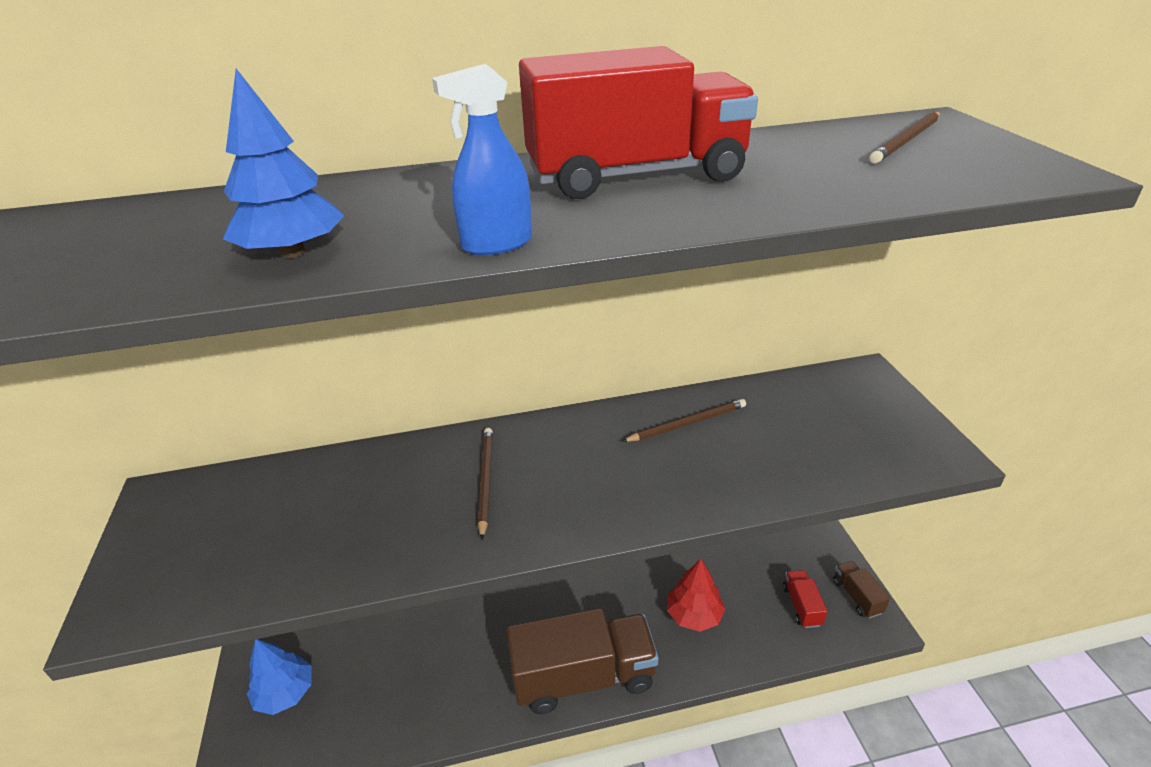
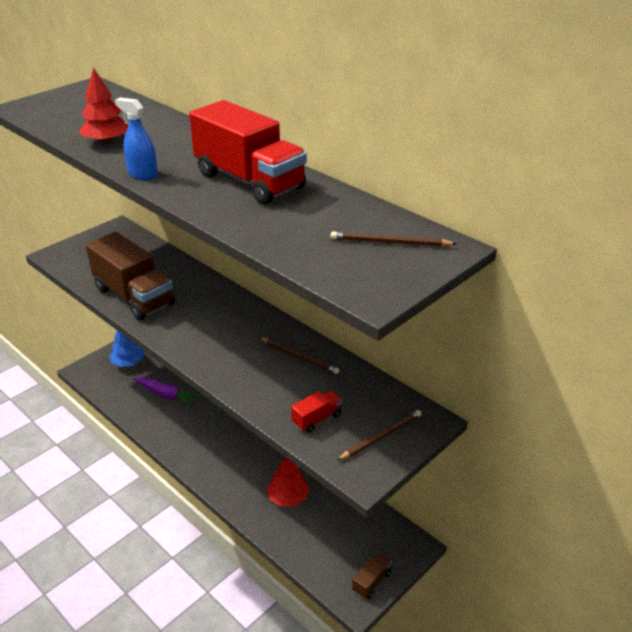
camera: 55 degrees right, 0 degrees up
(293, 252) = (106, 141): blue tree -> red tree
(403, 670) = (166, 394): none -> purple carrot
(485, 481) = (194, 307): brown pencil -> brown pencil (381, 436)
(583, 677) = (209, 465): brown truck -> brown truck (134, 296)
(801, 606) = (338, 552): red truck -> red truck (317, 419)

